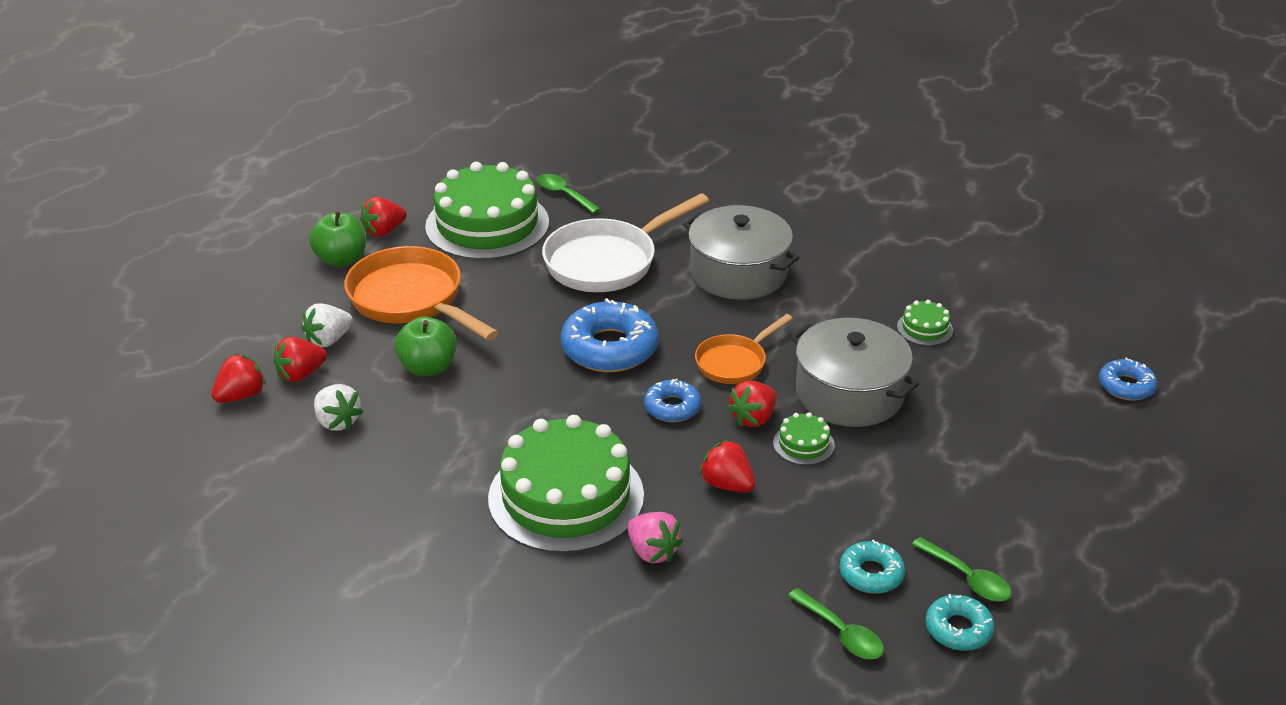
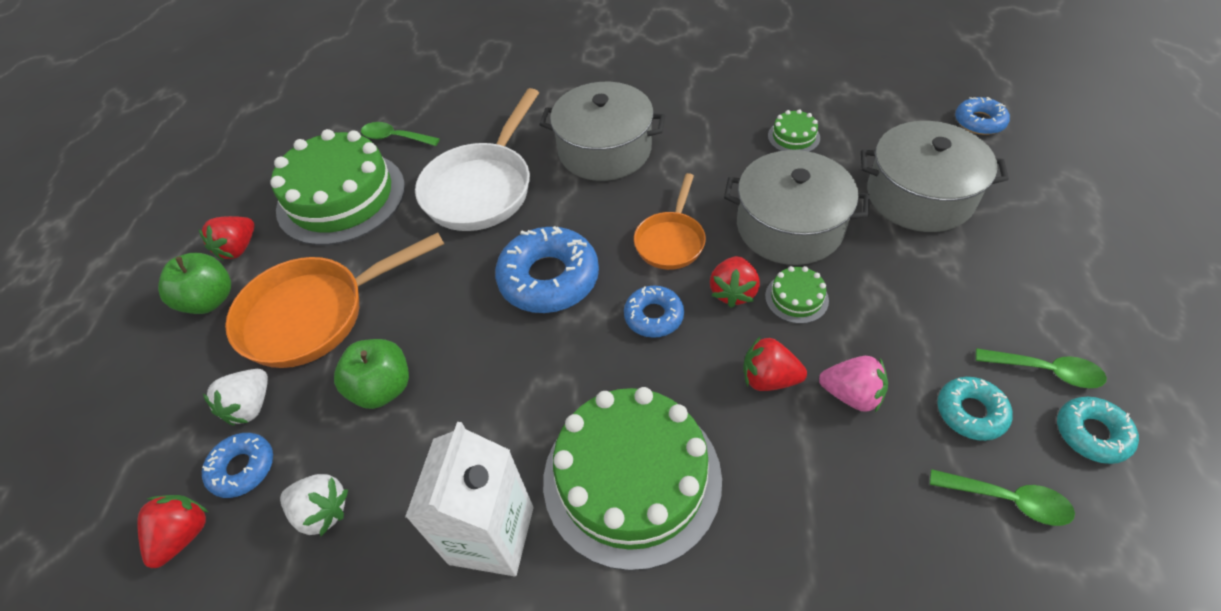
camera: 25 degrees left, 15 degrees up
(301, 374) = (242, 468): red strawberry -> blue donut
(411, 300) = (314, 315): orange pan -> orange pan turned 45 degrees counterclockwise
(441, 484) = (491, 535): none -> white carton
(652, 551) = (765, 501): pink strawberry -> pink strawberry (851, 395)
(996, 419) = (919, 196): none -> grey pot

